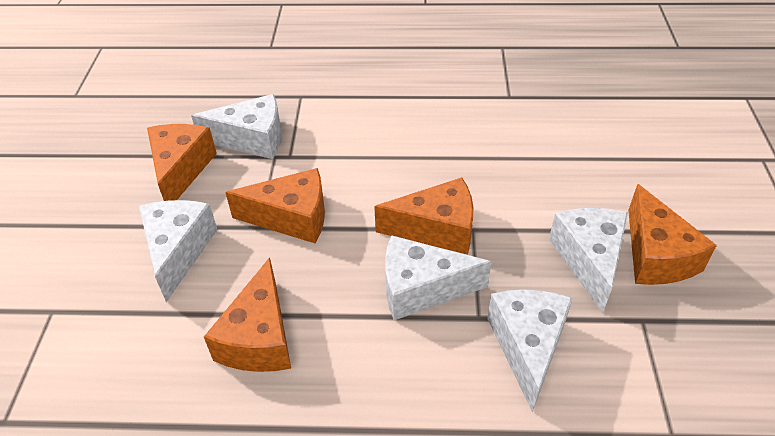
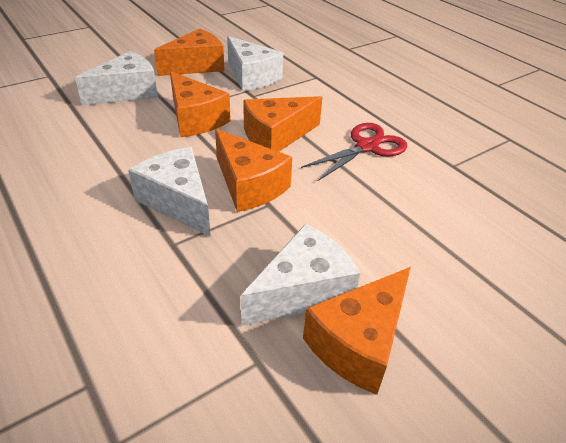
camera: 50 degrees right, 5 degrees down
(259, 338) = (76, 149): orange cheese -> orange cheese (276, 136)
(444, 128) = (366, 147): none -> red scissors
(527, 346) = (160, 286): white cheese -> none

